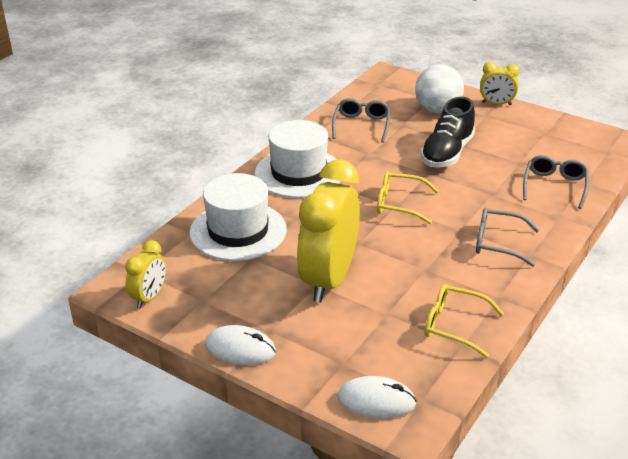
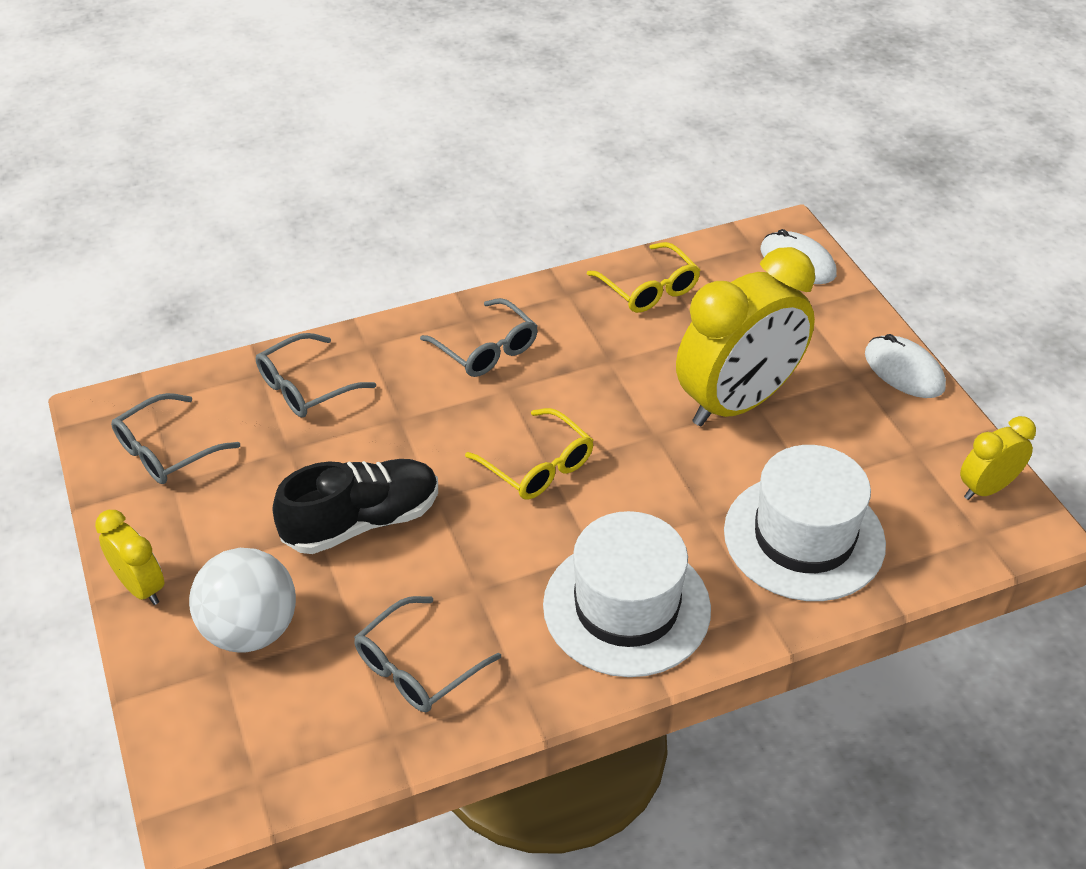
camera: 145 degrees left, 10 degrees up
(567, 140) = (166, 451): none -> grey glasses

